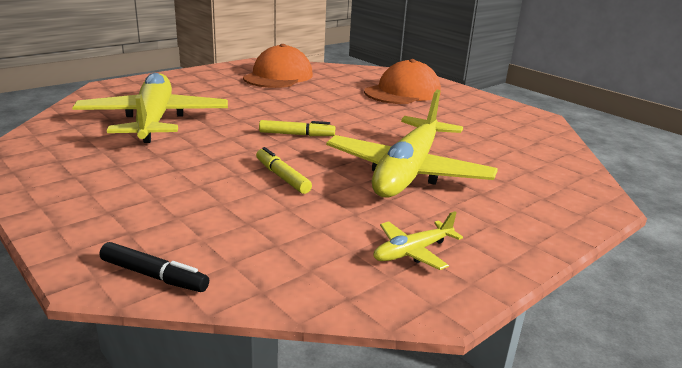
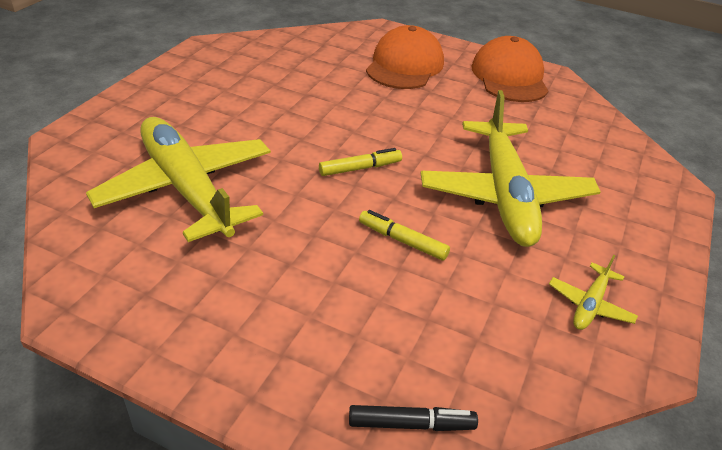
camera: 25 degrees left, 15 degrees up
(278, 76) = (254, 68): orange cap -> orange cap (509, 77)

